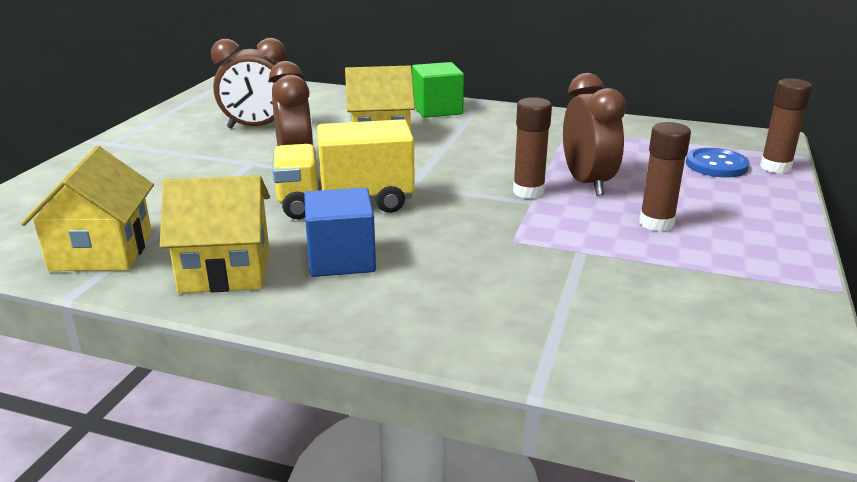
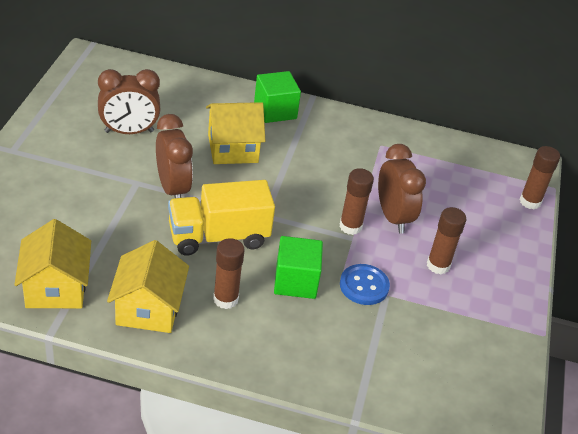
camera: 10 degrees left, 15 degrees up
(225, 270) = (148, 309): yellow house -> yellow house turned 75 degrees counterclockwise
(341, 259) = (225, 299): blue cube -> brown glue stick
(447, 241) = (295, 281): none -> green cube
(716, 165) = (488, 198): blue button -> blue button (364, 286)

